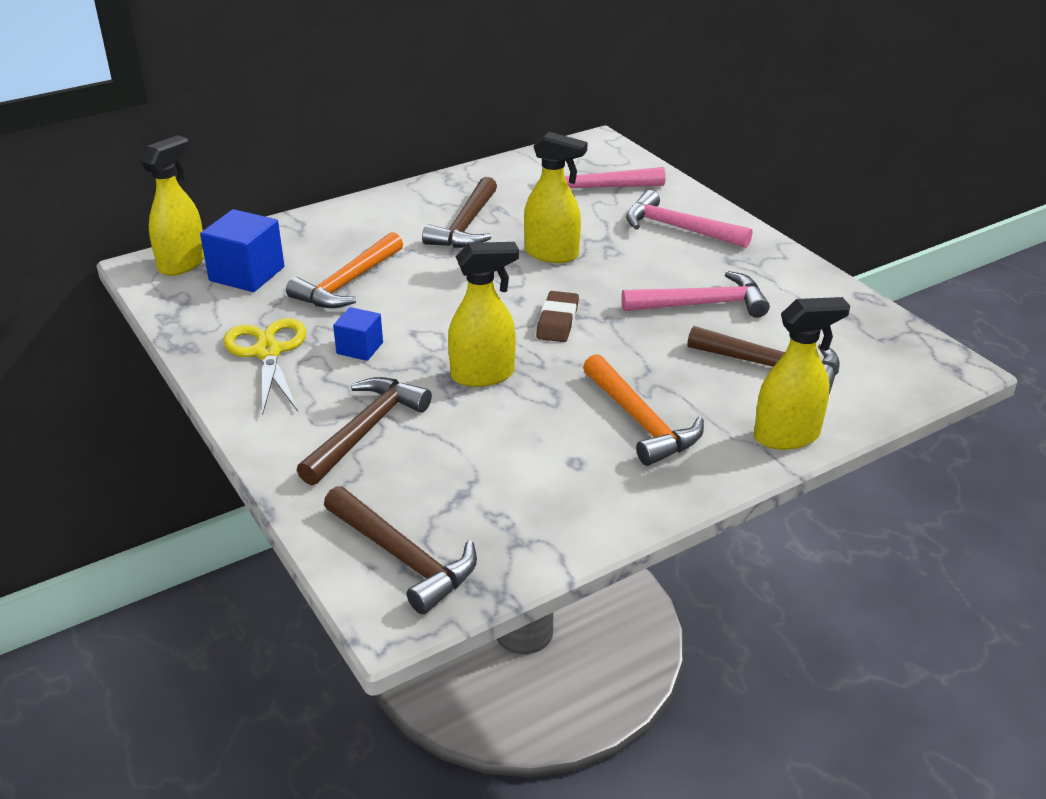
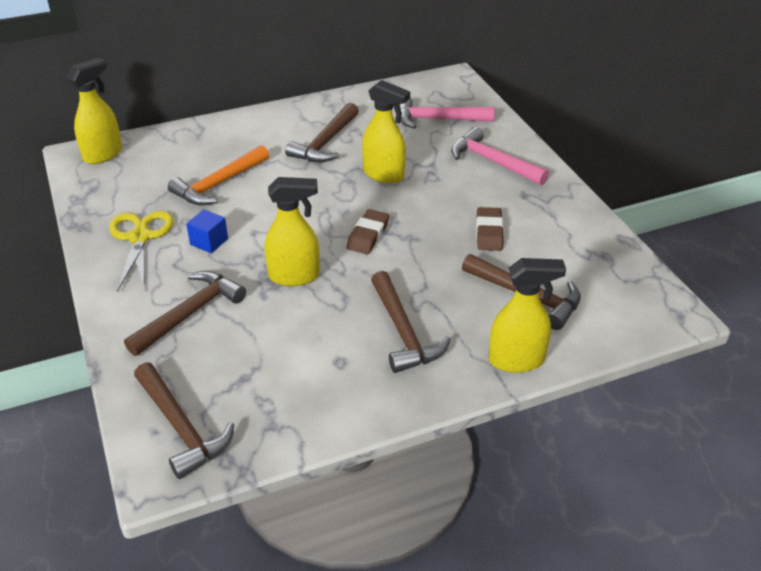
camera: 10 degrees right, 5 degrees up
(247, 274) = (147, 168): blue cube -> none
(641, 422) = (403, 332): orange hammer -> brown hammer
(703, 304) = (489, 232): pink hammer -> brown eraser

